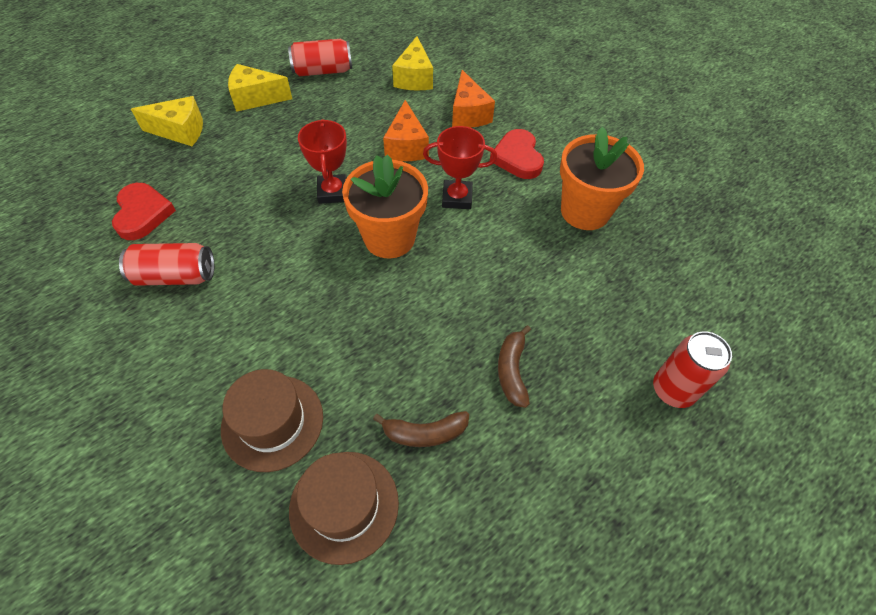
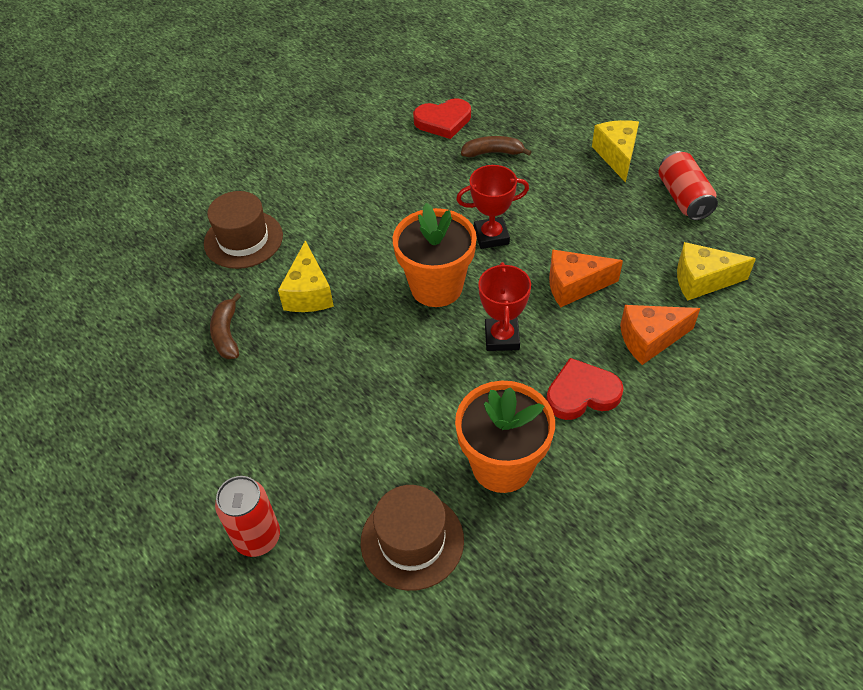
camera: 90 degrees right, 5 degrees down
(175, 276) = (378, 156): red can -> none
(180, 131) = (551, 117): yellow cheese -> yellow cheese (308, 293)
(344, 505) = (173, 291): brown hat -> brown hat (412, 540)
(512, 370) = (284, 394): brown banana -> brown banana (493, 152)

